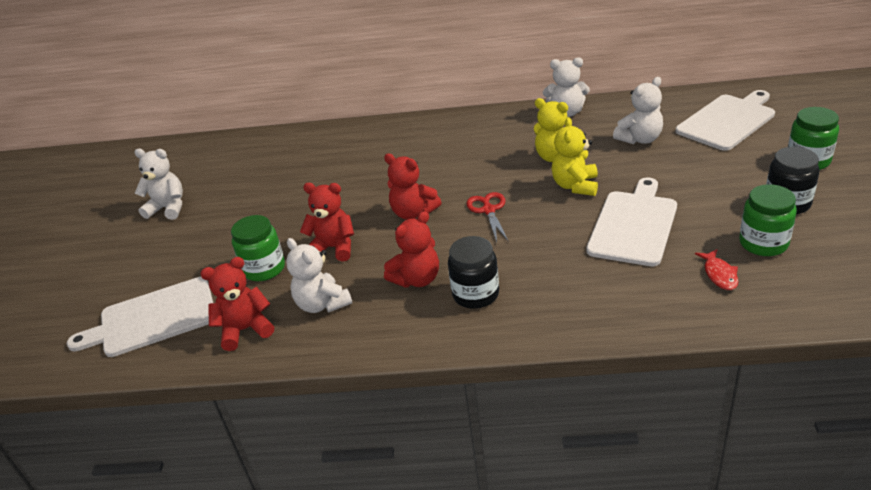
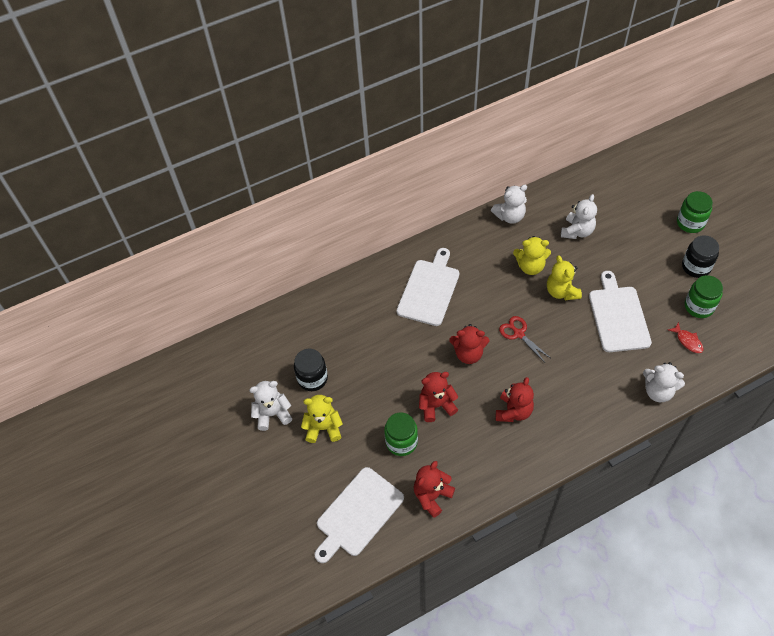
camera: 30 degrees left, 20 degrees up
(201, 233) = (323, 428): none -> yellow teddy bear
(322, 304) = (467, 455): white teddy bear -> white teddy bear (658, 391)
(475, 294) = (558, 409): black jar -> black jar (312, 378)
(727, 121) = (623, 196): white cutting board -> white cutting board (429, 290)

